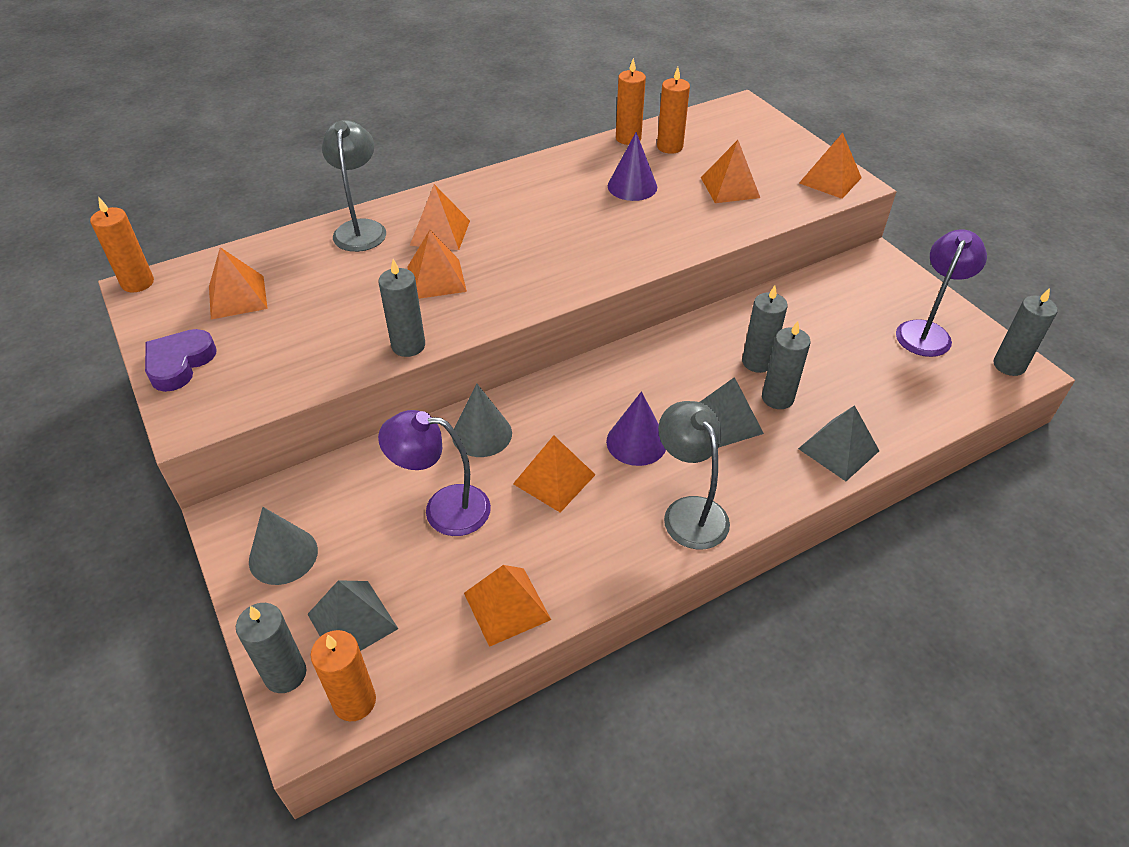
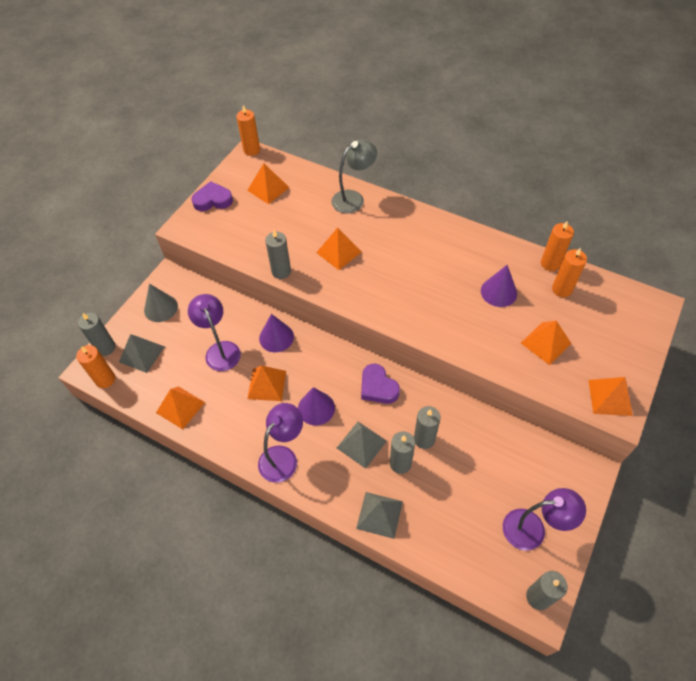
camera: 60 degrees right, 10 degrees up
(440, 232) = (377, 231): orange pyramid -> none
(482, 434) = (276, 337): grey cone -> purple cone
(651, 368) = (378, 387): none -> purple heart
(689, 511) = (283, 457): grey lamp -> purple lamp

